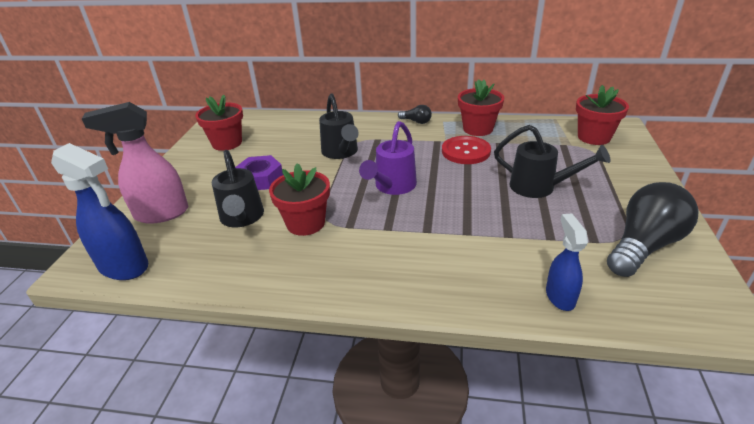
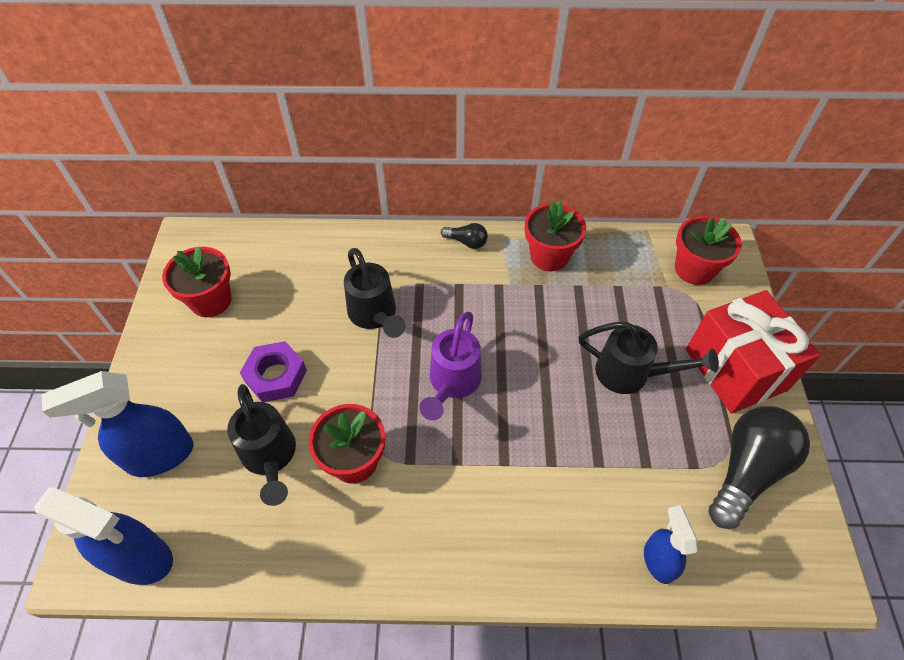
camera: 10 degrees left, 20 degrees up
(161, 214) = (159, 456): pink spray bottle -> blue spray bottle
(466, 151) = (537, 306): red button -> none
(630, 188) = (735, 370): none -> red gift

